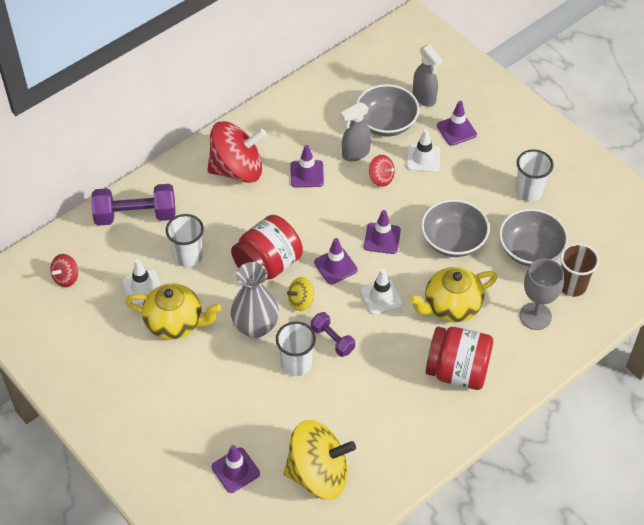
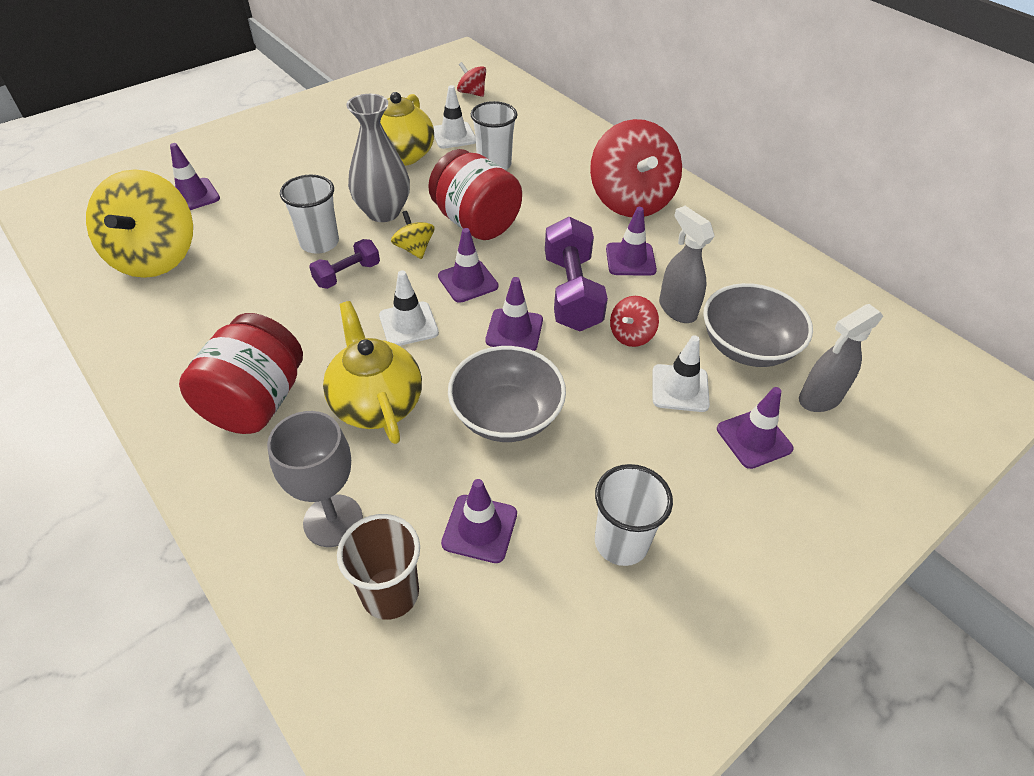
camera: 90 degrees right, 5 degrees down
(135, 215) = (554, 130): purple dumbbell -> purple dumbbell (572, 292)
(530, 250) = (479, 528): grey bowl -> purple traffic cone

